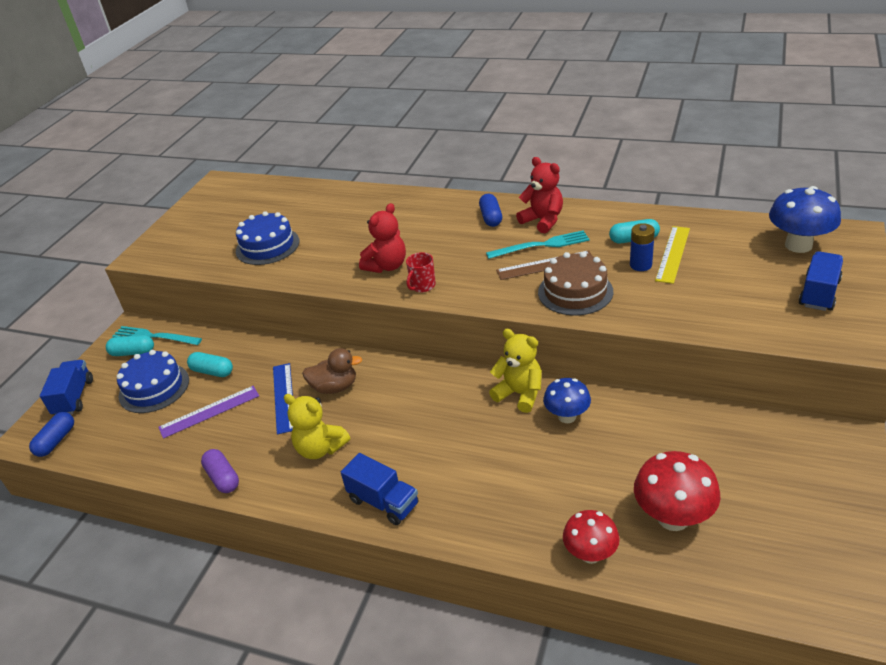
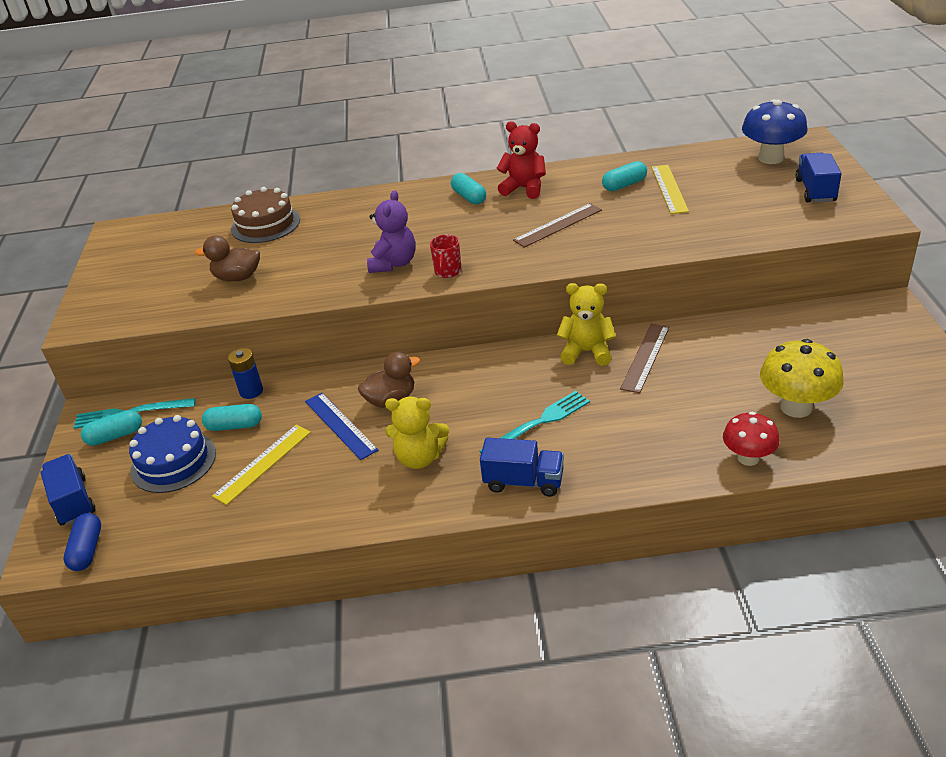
camera: 25 degrees left, 0 degrees up
(209, 411) = (263, 463): purple ruler -> yellow ruler
(223, 478) = (331, 518): purple capsule -> none
(267, 246) = (237, 277): blue cake -> brown duck
(387, 266) = (394, 263): red teddy bear -> purple teddy bear
(491, 217) = (469, 197): blue capsule -> turquoise capsule
(541, 245) = (540, 209): turquoise fork -> turquoise fork (539, 423)
(567, 416) = (645, 357): blue mushroom -> brown ruler
(575, 292) = (605, 240): brown cake -> brown cake (265, 224)
(640, 265) = (647, 204): blue battery -> blue battery (251, 391)
(673, 517) = (796, 407): red mushroom -> yellow mushroom

